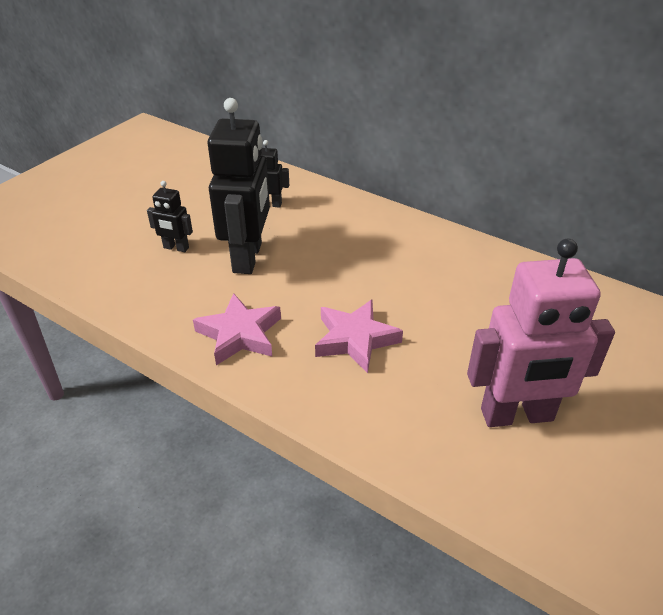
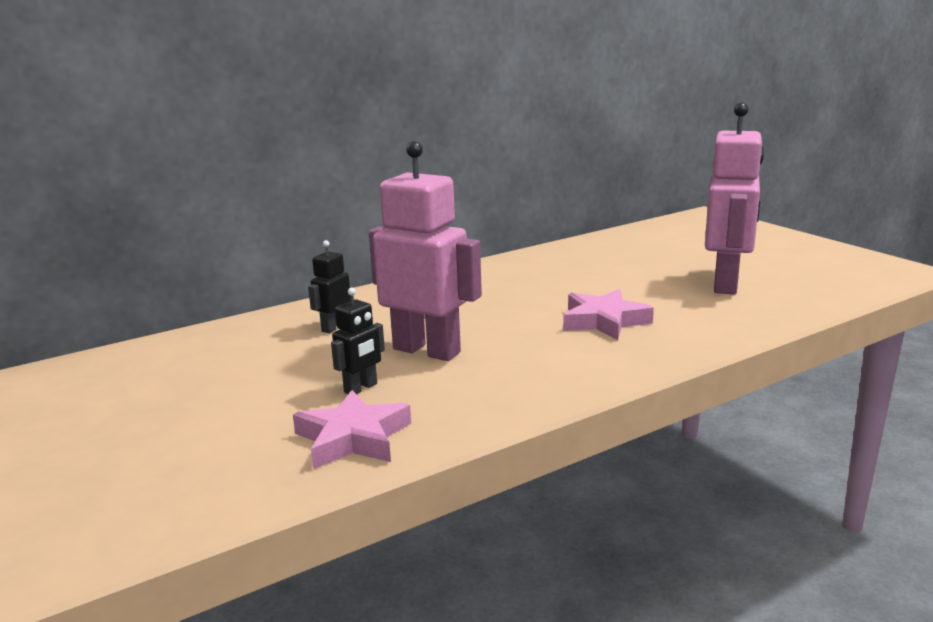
camera: 65 degrees left, 20 degrees down
(239, 334) = (559, 370): pink star -> pink star (353, 438)
(248, 257) = (427, 350): black robot -> pink robot

